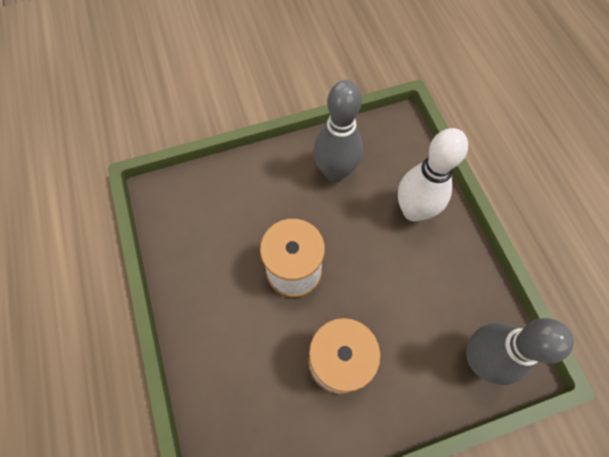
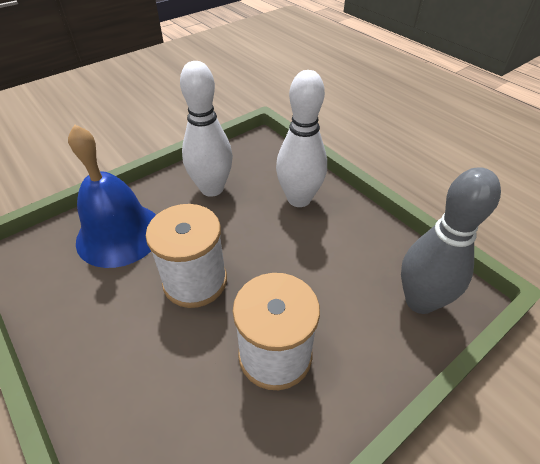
camera: 20 degrees left, 20 degrees down
(242, 199) = (119, 234): none -> blue bell
(335, 172) = (212, 189): grey bowling pin -> white bowling pin

